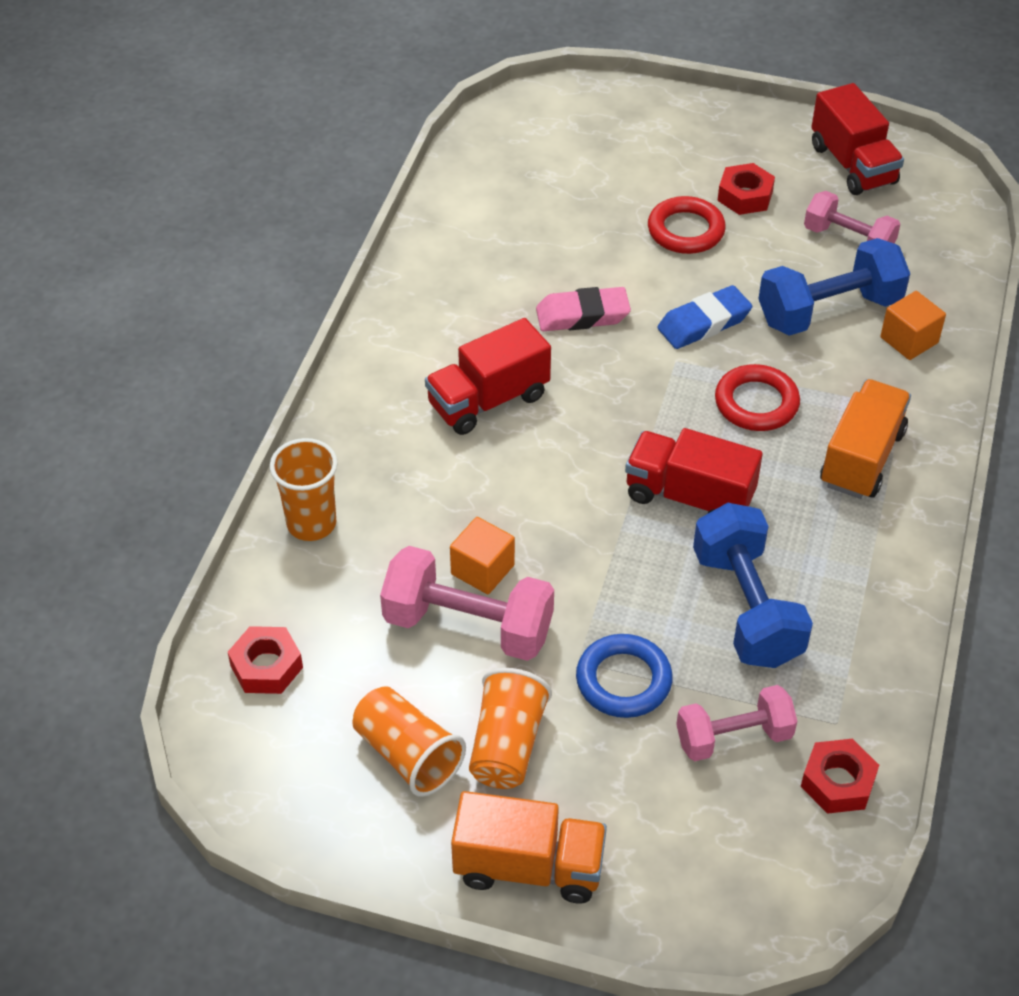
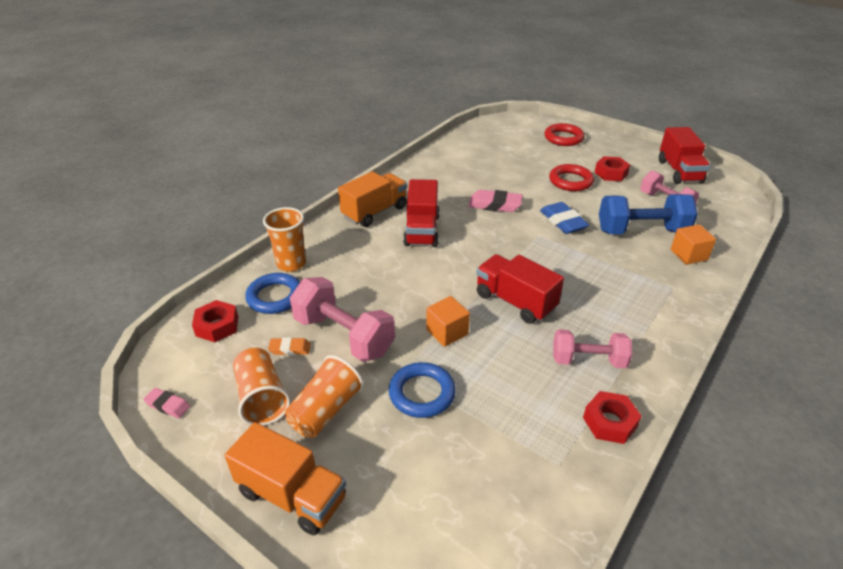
camera: 20 degrees right, 10 degrees down
(281, 807) = (168, 405): none -> pink eraser
(324, 591) = (275, 297): none -> blue ring
(401, 670) = (290, 349): none -> orange eraser
(482, 569) = (370, 309): orange cube -> orange cube (447, 332)
(488, 400) = (422, 230): red truck -> red truck turned 75 degrees counterclockwise
(704, 323) = (563, 222): blue eraser -> blue eraser turned 75 degrees clockwise
(733, 737) = (479, 452): pink dumbbell -> pink dumbbell (588, 360)
(747, 607) = (525, 372): blue dumbbell -> none
(756, 403) = (578, 265): red ring -> red ring (563, 138)
(838, 782) = (544, 508): red nut -> red nut (610, 422)
(861, 458) = (636, 307): orange truck -> orange truck (374, 212)

